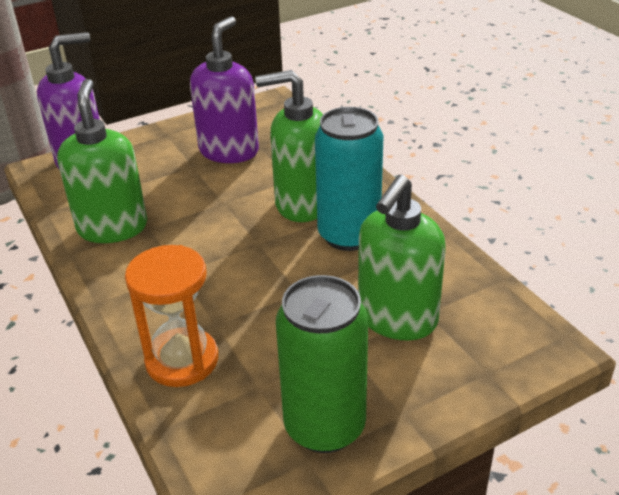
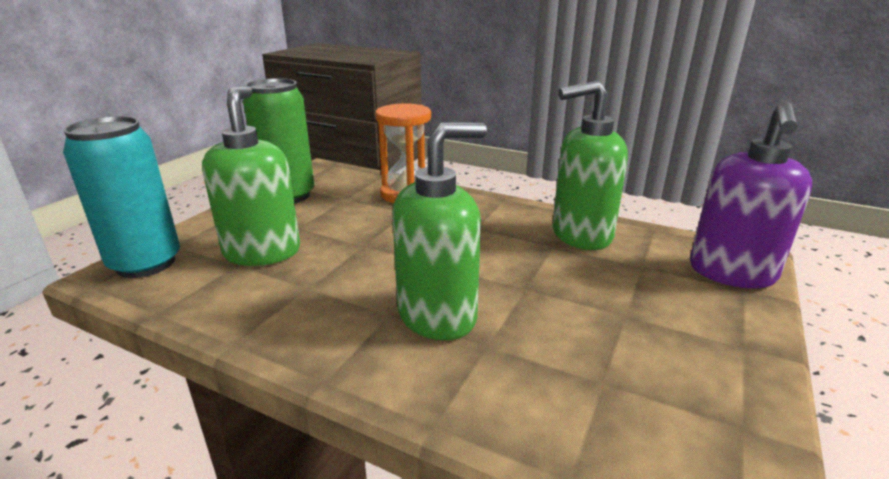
camera: 145 degrees right, 10 degrees down
(112, 227) = (580, 235): green soap dispenser -> green soap dispenser turned 120 degrees clockwise
(229, 151) = (622, 353): purple soap dispenser -> none
(349, 235) = (352, 301): turquoise can -> turquoise can (146, 263)

